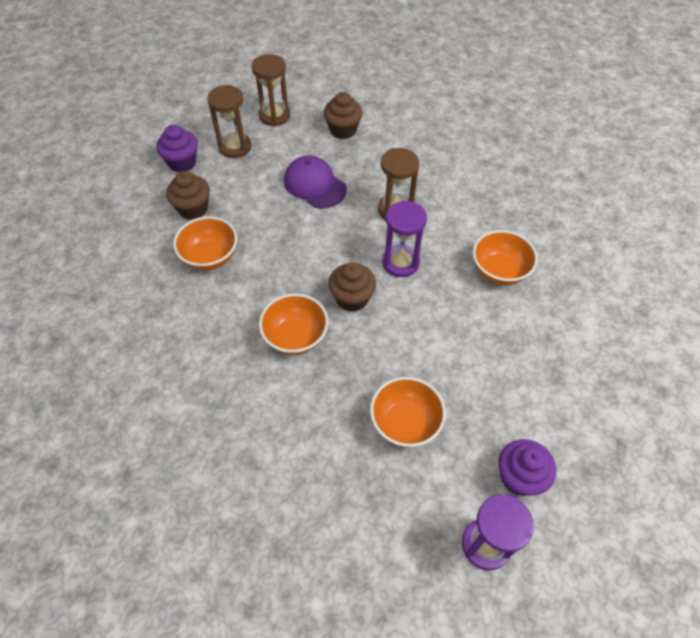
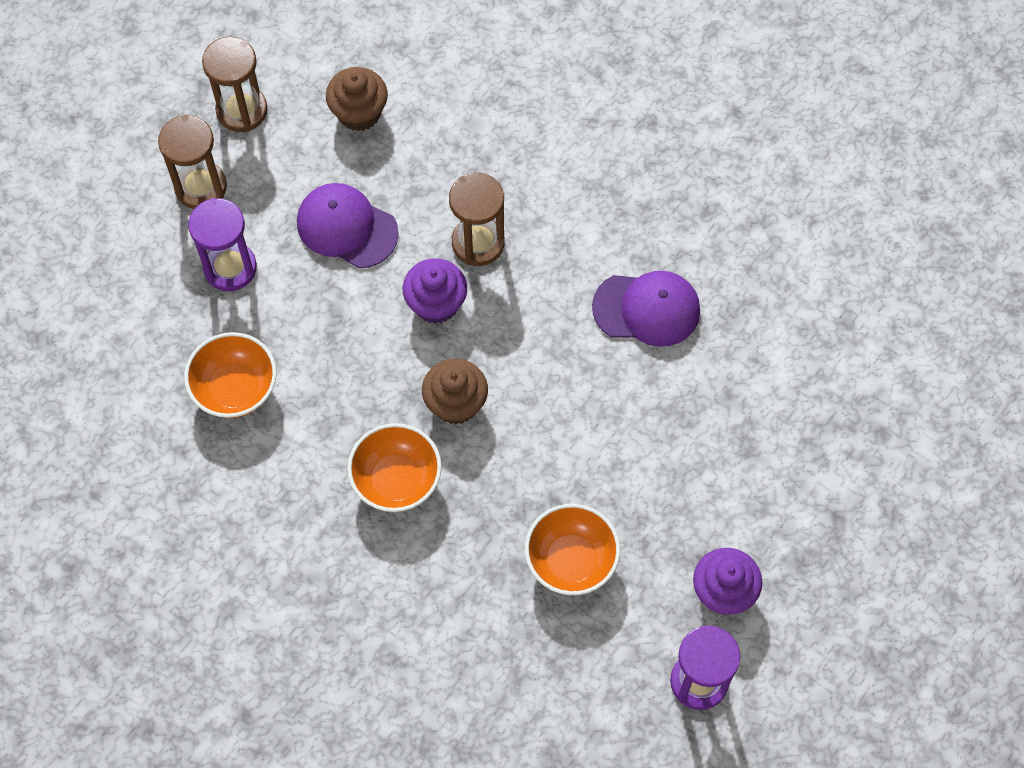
camera: 15 degrees left, 10 degrees up
(182, 162) = (129, 236): purple cupcake -> purple cupcake (436, 304)
(193, 209) = (179, 315): brown cupcake -> none
(400, 262) = (508, 330): purple hourglass -> purple hourglass (230, 268)
(499, 271) = (647, 309): orange bowl -> purple cap

